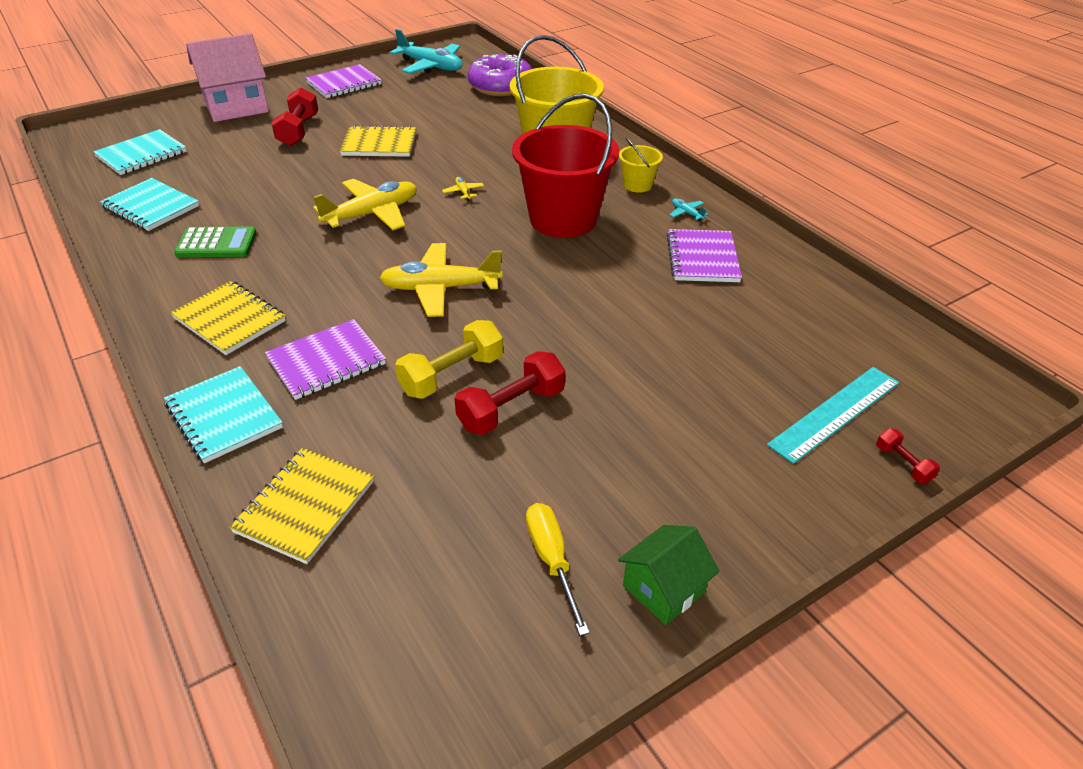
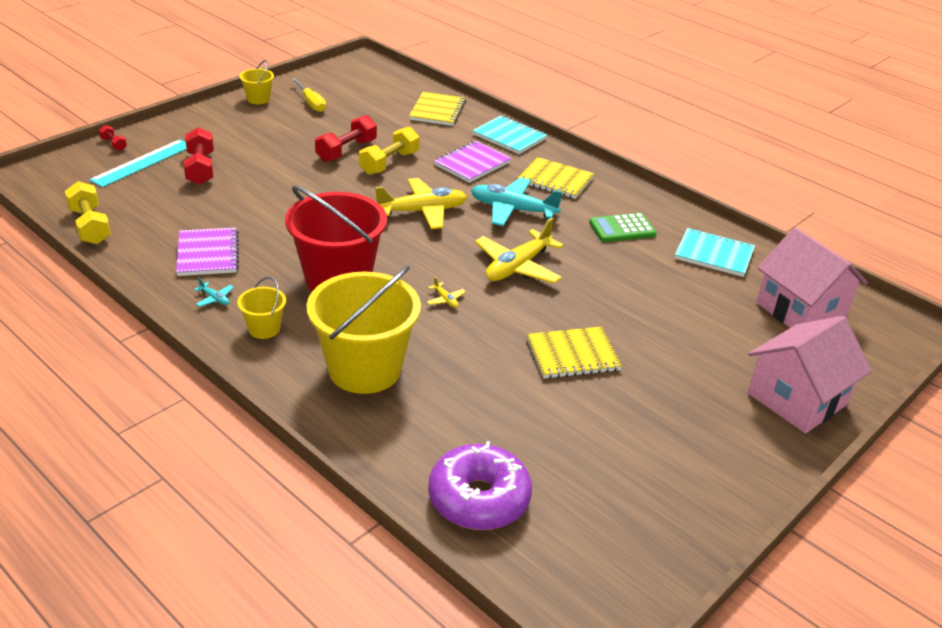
camera: 165 degrees right, 5 degrees down
(141, 154) = (800, 310): turquoise notebook -> pink house
(298, 131) = (680, 365): red dumbbell -> red dumbbell (200, 169)
(344, 84) = (709, 470): purple notebook -> none
(431, 66) = (615, 542): turquoise plane -> turquoise plane (513, 210)
(663, 589) = (258, 99): green house -> yellow bucket
(854, 306) = (90, 226): none -> yellow dumbbell

